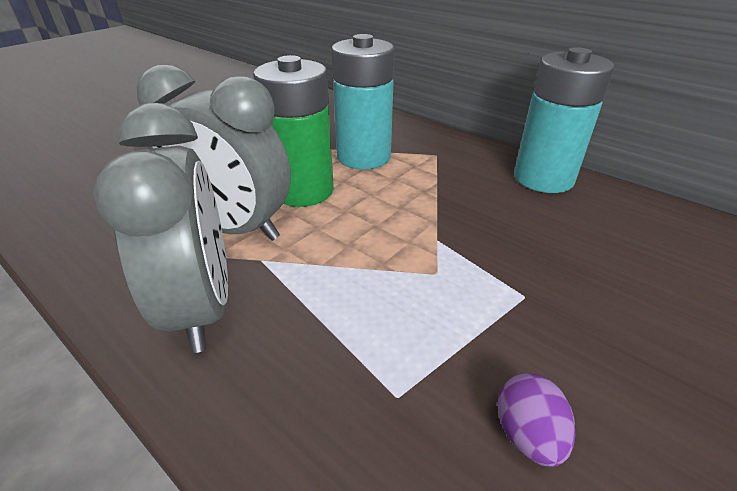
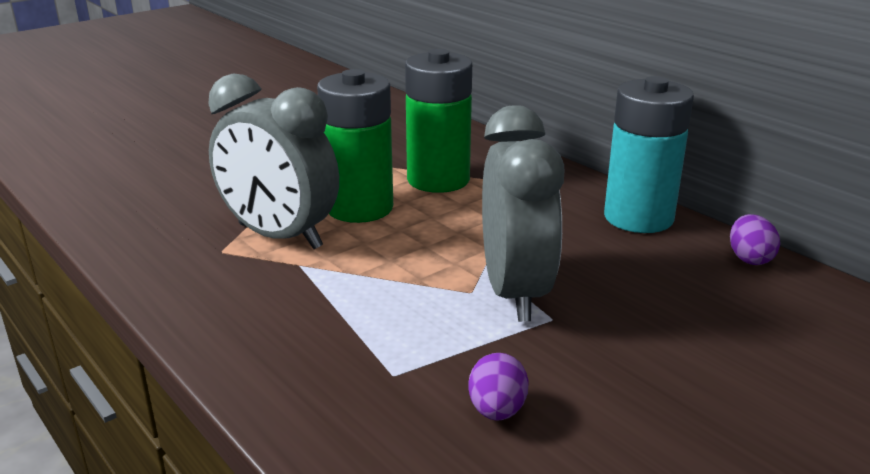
camera: 10 degrees right, 10 degrees down
(202, 306) = (237, 295): grey clock -> grey clock (515, 292)
(363, 157) = (438, 180): turquoise battery -> green battery
(654, 209) = (749, 258): none -> purple egg

